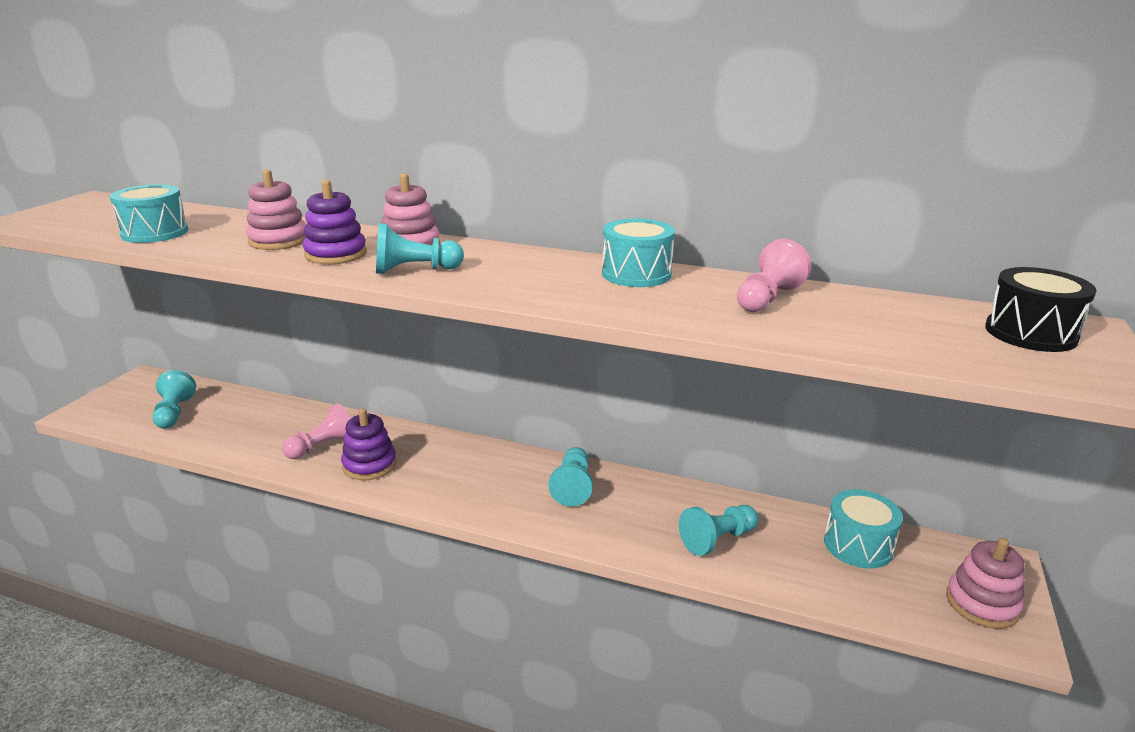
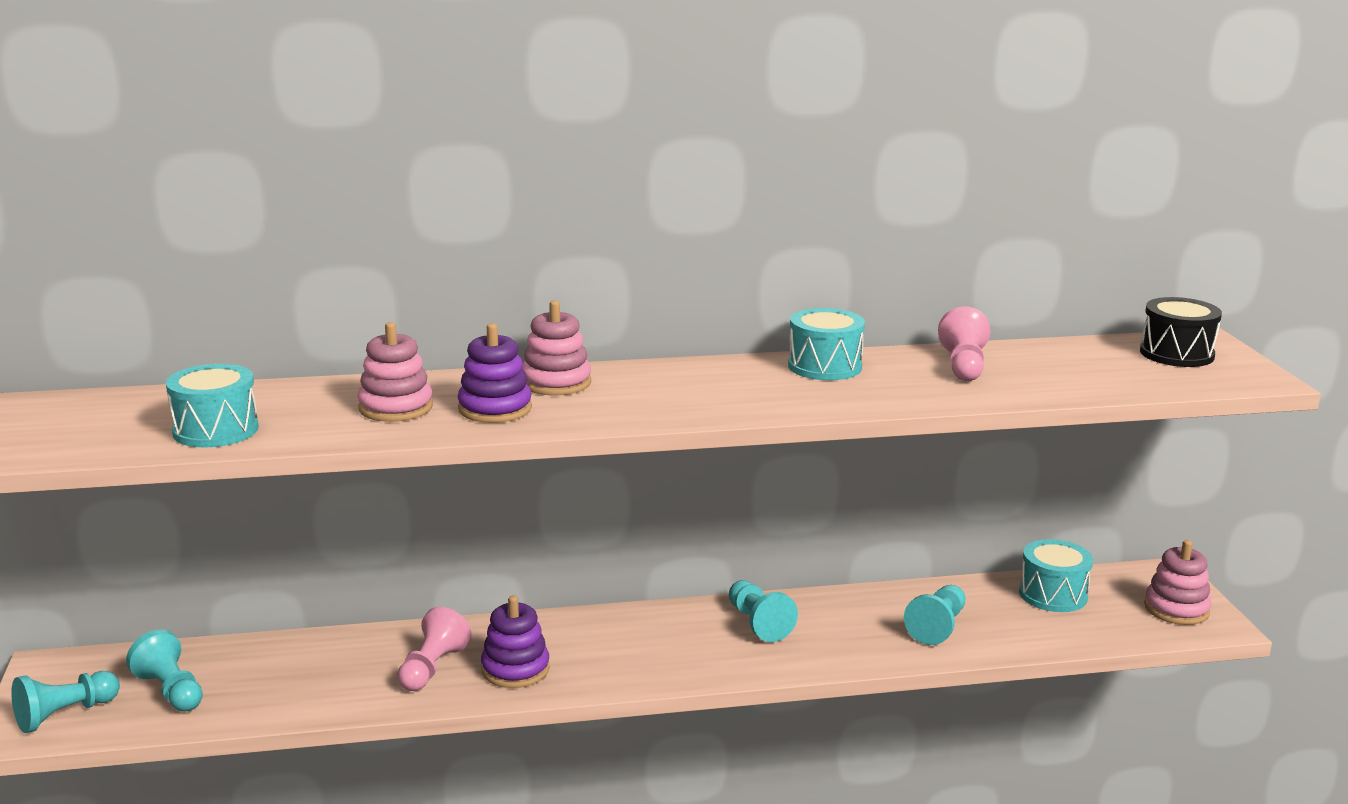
camera: 30 degrees left, 5 degrees down
(414, 270) = (612, 407): turquoise pawn -> turquoise pawn (65, 715)

